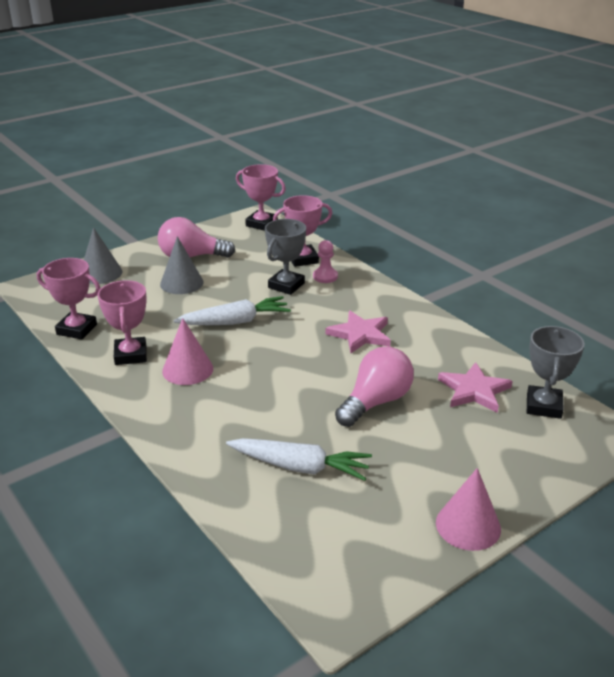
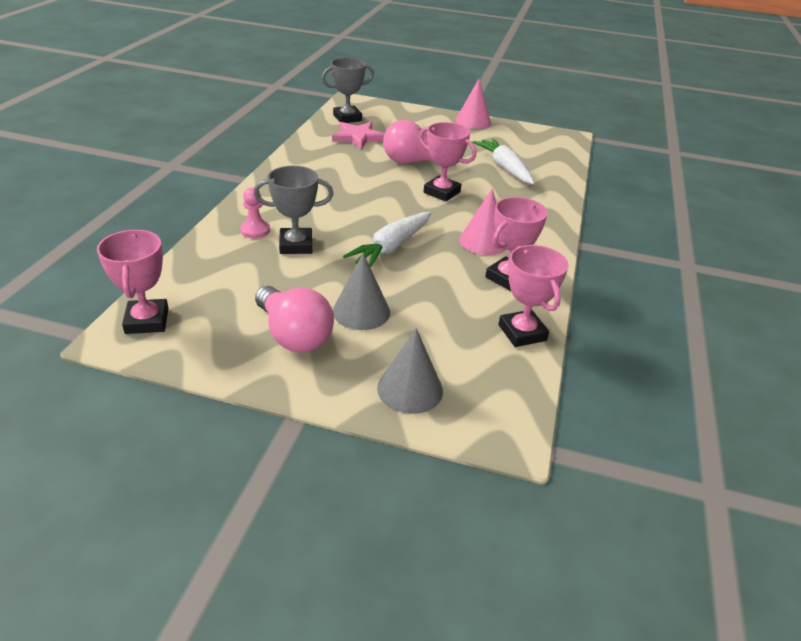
camera: 130 degrees left, 5 degrees up
(235, 321) = (391, 247): white carrot -> white carrot turned 90 degrees counterclockwise
(303, 259) = (227, 255): pink trophy -> pink trophy (442, 192)
(360, 334) = (339, 187): pink star -> none

